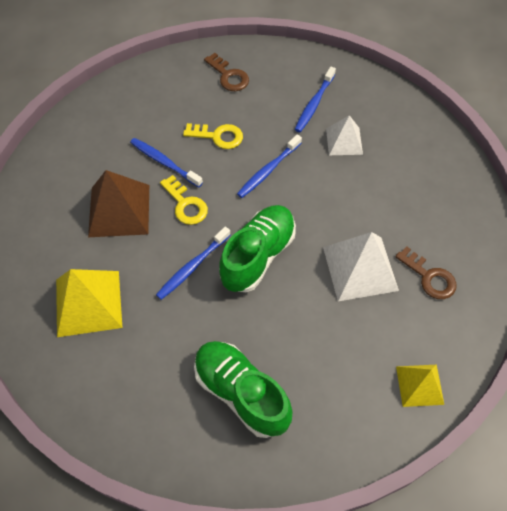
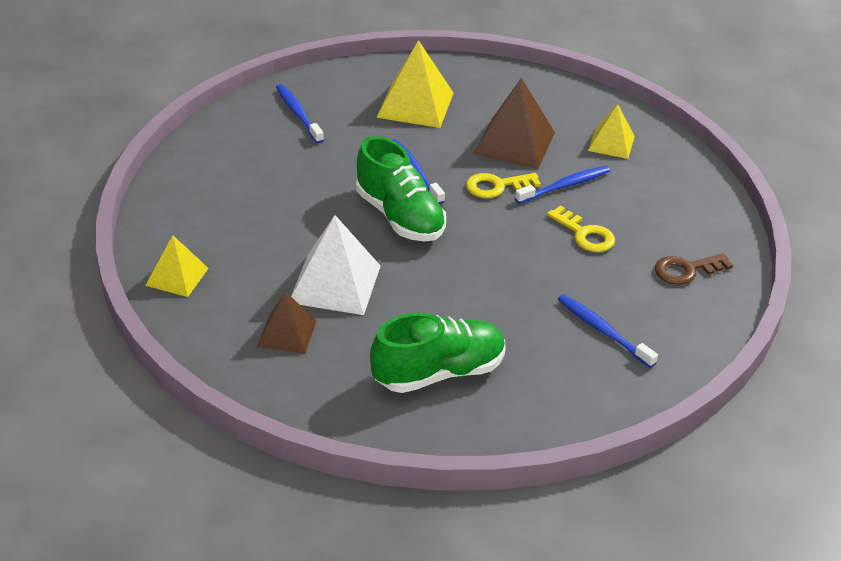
camera: 110 degrees right, 20 degrees down
(92, 148) = (611, 143): none -> yellow pyramid
(218, 136) = (585, 234): yellow key -> yellow key turned 75 degrees counterclockwise
(241, 393) = (260, 166): green shoe -> green shoe (438, 373)
(268, 170) = (512, 258): blue toothbrush -> blue toothbrush (298, 114)
(344, 141) = (525, 336): white pyramid -> none
(429, 277) = (287, 333): brown key -> brown pyramid

